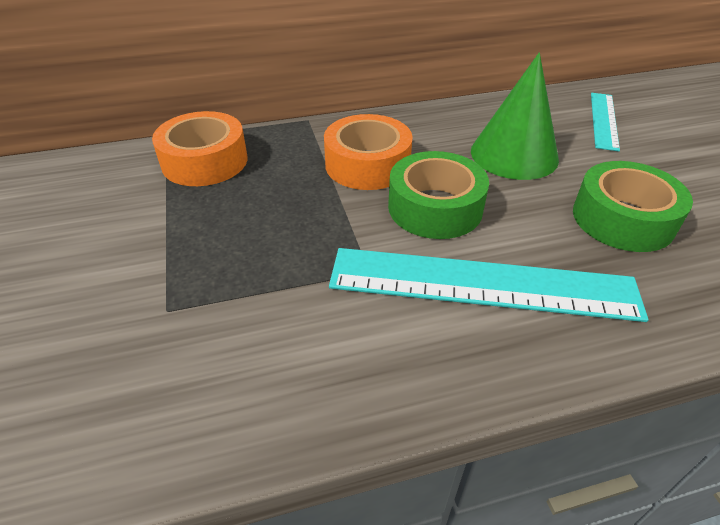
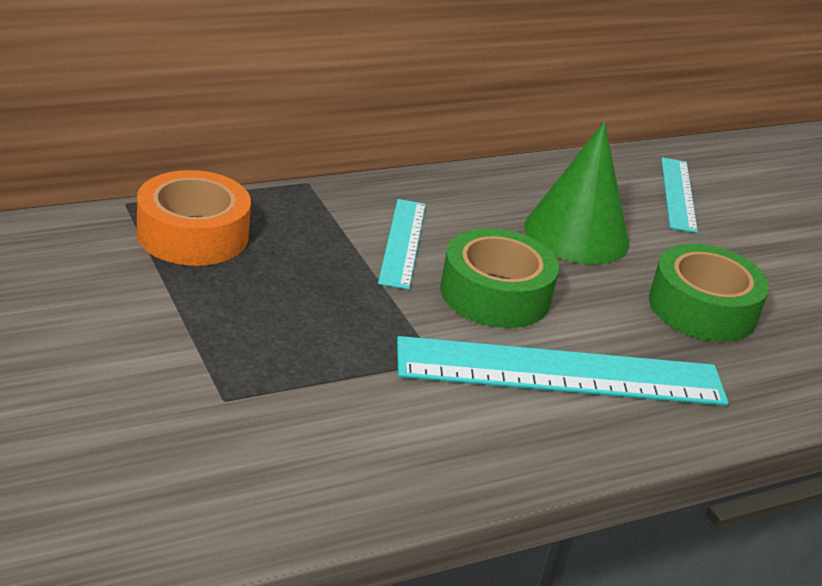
camera: 15 degrees left, 10 degrees down
(367, 164) = (402, 243): orange tape -> turquoise ruler

